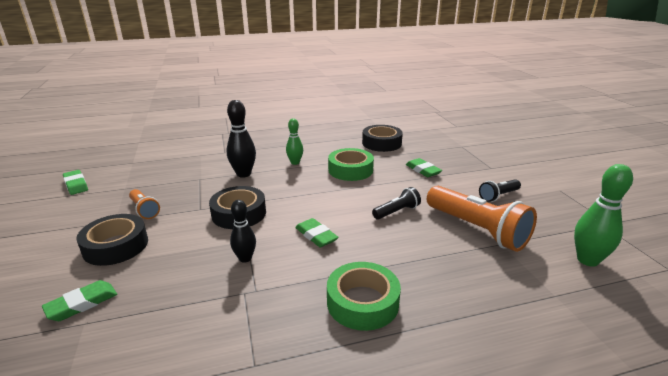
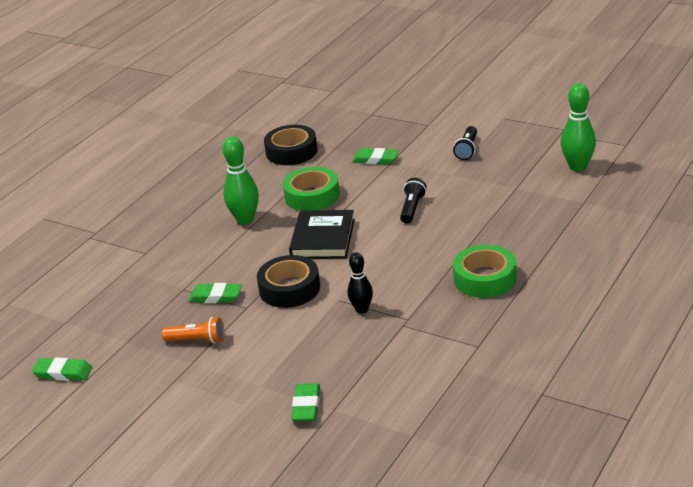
camera: 40 degrees left, 5 degrees up
(116, 246) = (241, 371): black tape -> none
(243, 174) = (218, 259): black bowling pin -> none
(295, 163) = (245, 219): green bowling pin -> green bowling pin, size x1.56
(311, 196) = (323, 239): none -> black book
(316, 235) = (383, 263): green eraser -> green eraser (216, 296)
(477, 229) = (487, 187): orange flashlight -> none

